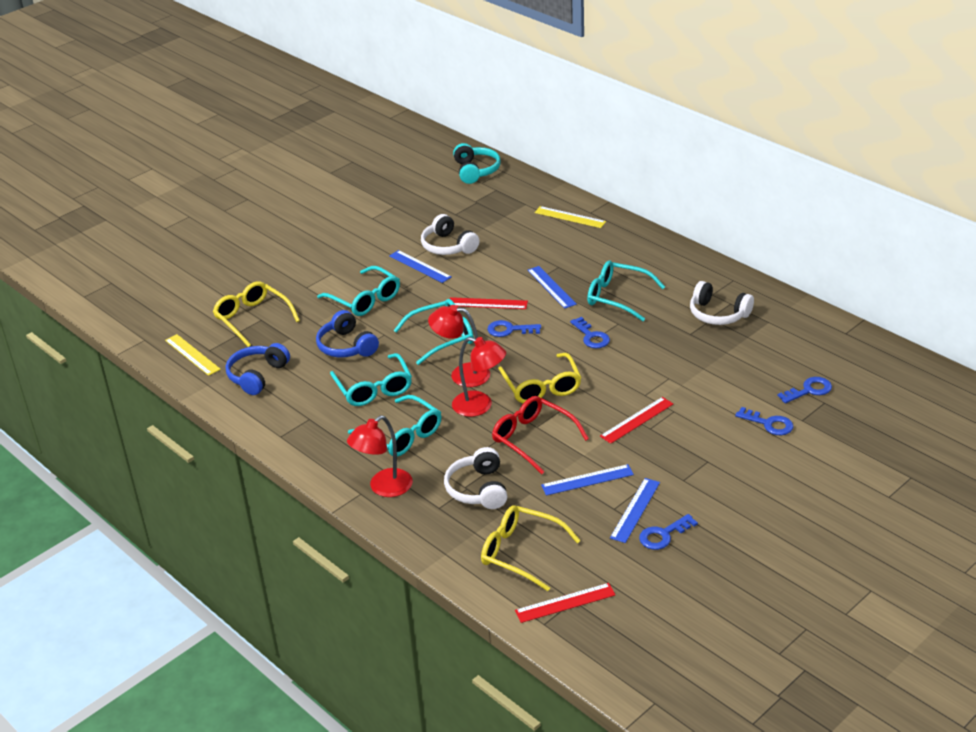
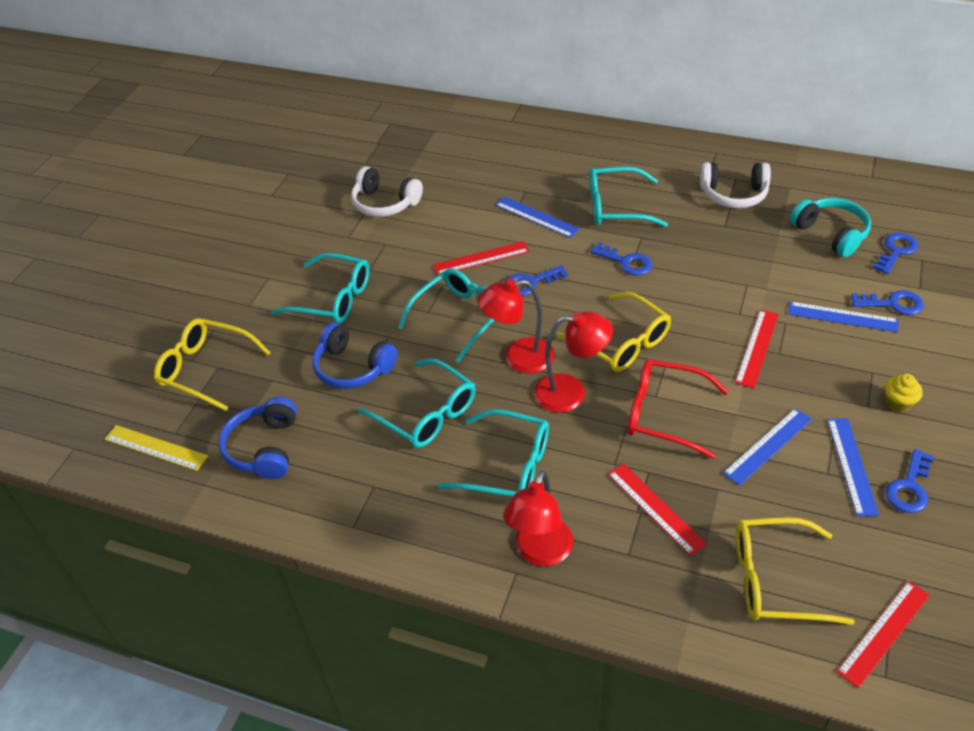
camera: 25 degrees left, 10 degrees up
(420, 266) = (369, 237): blue ruler -> blue ruler (842, 317)
(476, 171) = (352, 108): turquoise headphones -> turquoise headphones (831, 233)
(478, 489) = (655, 508): white headphones -> red ruler
(570, 217) = (494, 132): yellow ruler -> none
(707, 485) = (898, 403): none -> yellow cupcake

